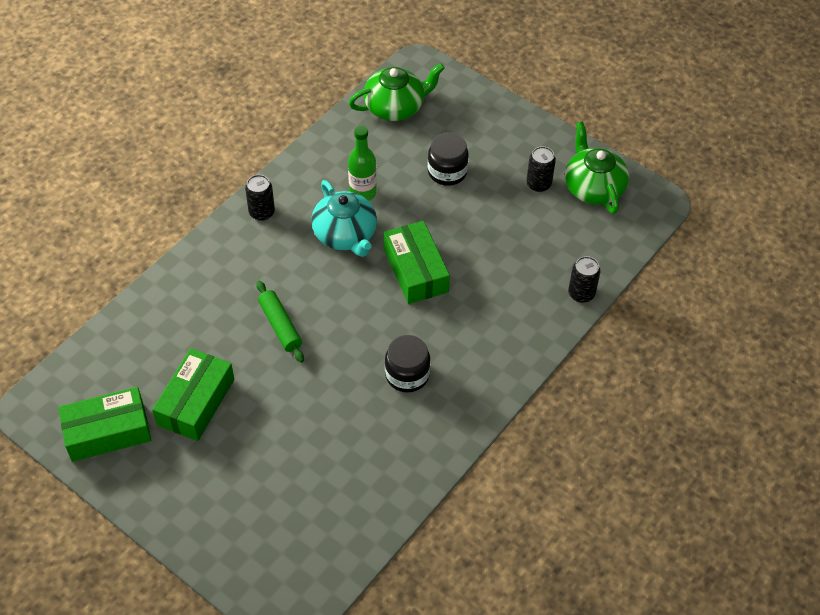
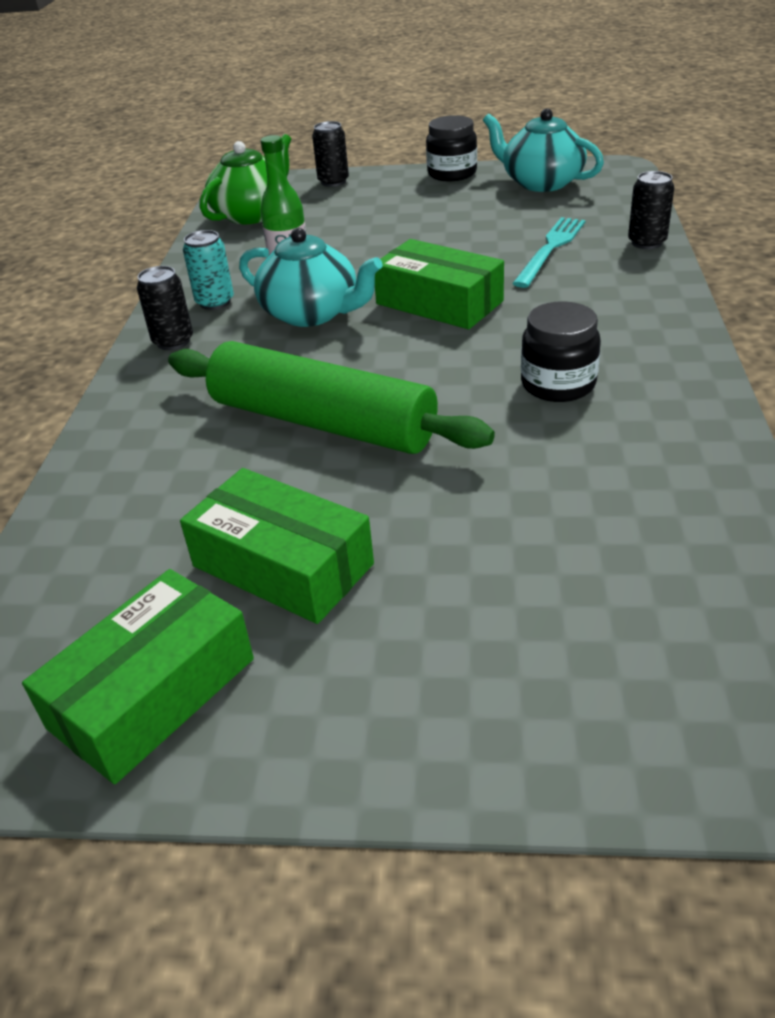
camera: 30 degrees left, 15 degrees down
(196, 402) = (282, 565): green box -> green box turned 45 degrees counterclockwise
(280, 326) = (322, 422): green rolling pin -> green rolling pin, size x1.94
(306, 190) = (215, 302): none -> turquoise can
(447, 172) = (372, 229): black jar -> black jar (452, 173)
(522, 262) = (550, 249): none -> turquoise fork
(538, 184) = (483, 200): black can -> black can (333, 182)
(593, 187) = (541, 182): green teapot -> turquoise teapot

